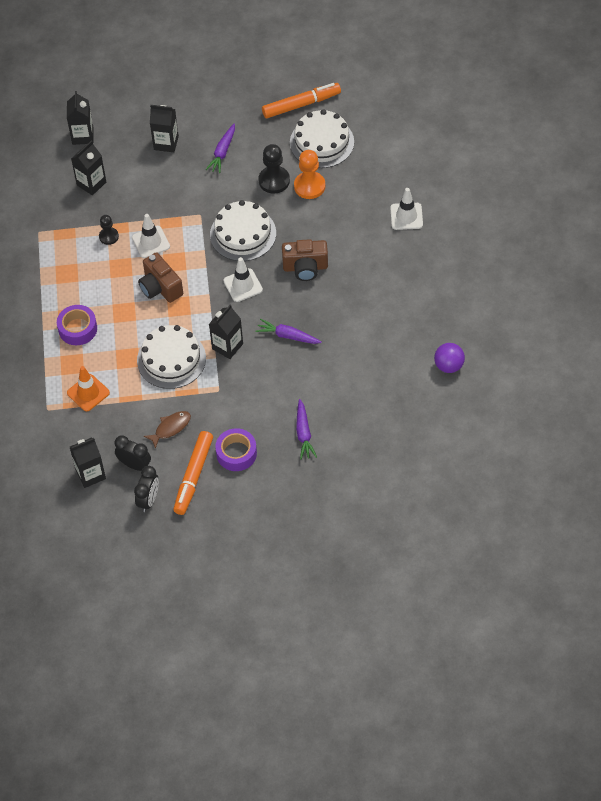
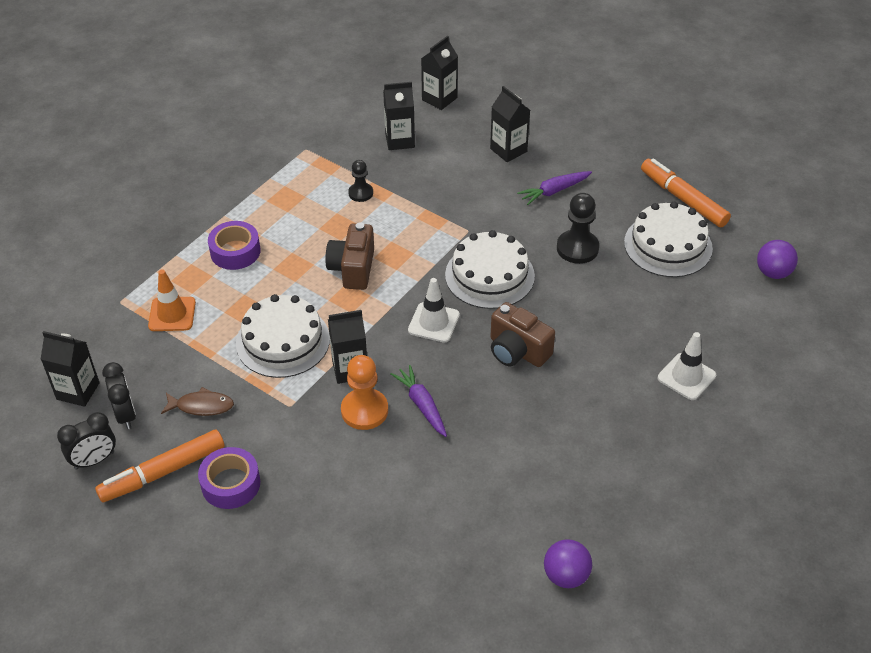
camera: 40 degrees right, 10 degrees down
(151, 242) = (392, 223): white traffic cone -> none
(301, 105) = (683, 199): orange marker -> orange marker turned 150 degrees counterclockwise
(304, 433) = (321, 520): purple carrot -> none
(309, 186) = (609, 277): orange pawn -> orange pawn (364, 410)
(393, 119) = (773, 272): none -> purple ball

